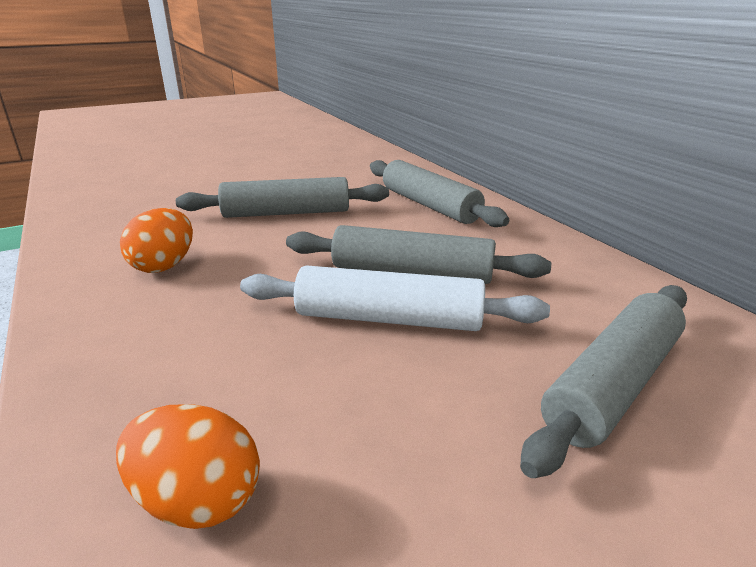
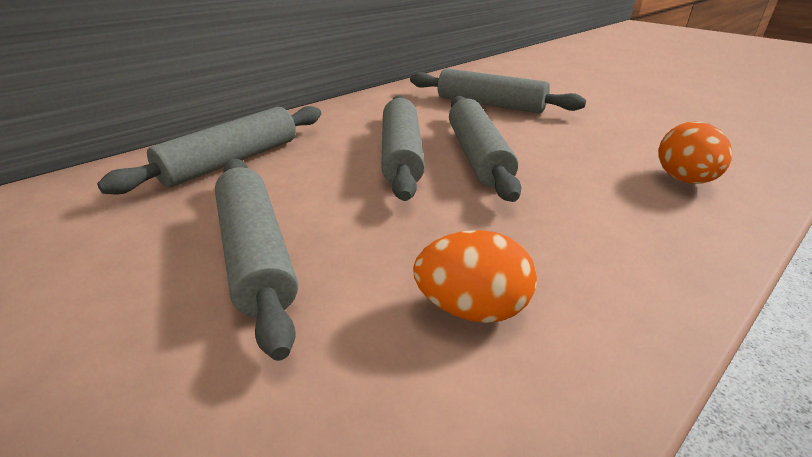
camera: 105 degrees left, 5 degrees up
(389, 319) = (477, 156): white rolling pin -> grey rolling pin

